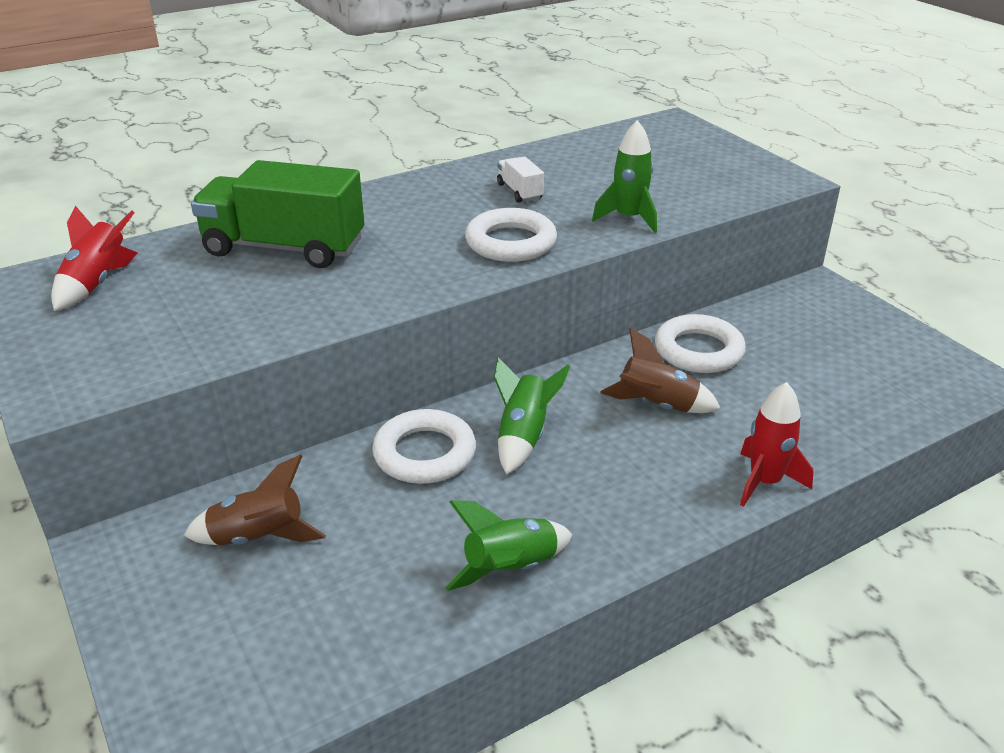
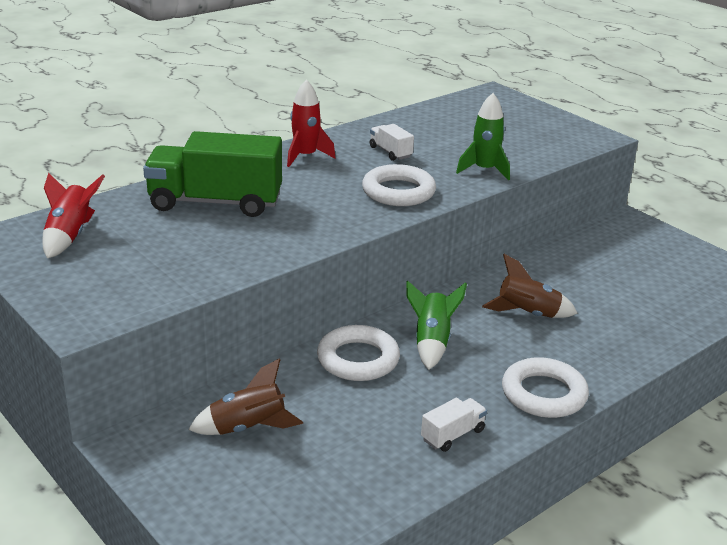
camera: 10 degrees left, 5 degrees down
(511, 569) = (452, 435): green rocket -> white truck
(698, 350) = (548, 272): white ring -> white ring (543, 394)
(765, 482) = (623, 363): red rocket -> red rocket (305, 156)

